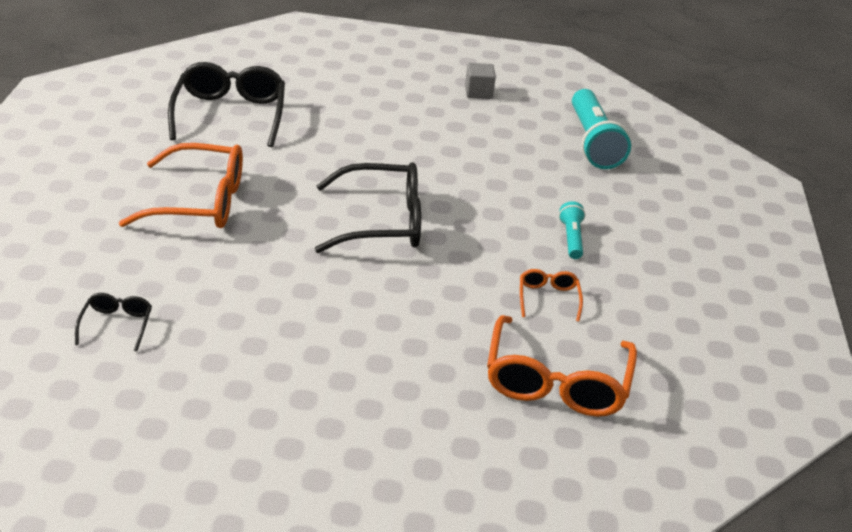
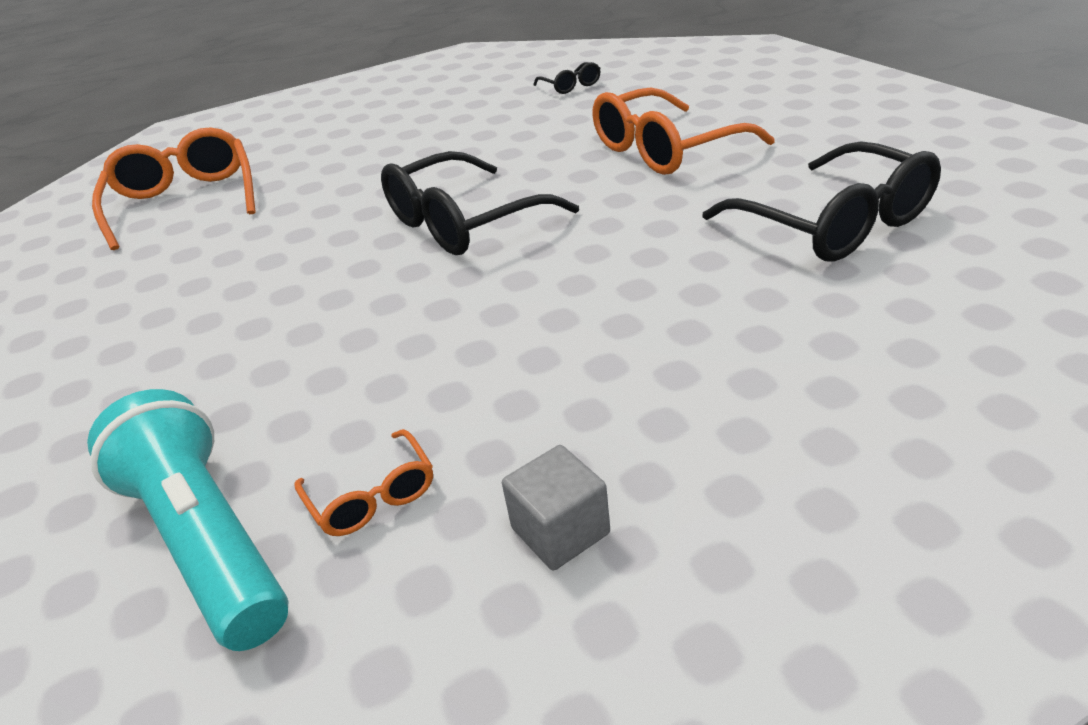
camera: 155 degrees right, 0 degrees up
(548, 298) = (215, 250): orange glasses -> orange glasses (372, 496)
(571, 238) = (205, 322): turquoise flashlight -> none

